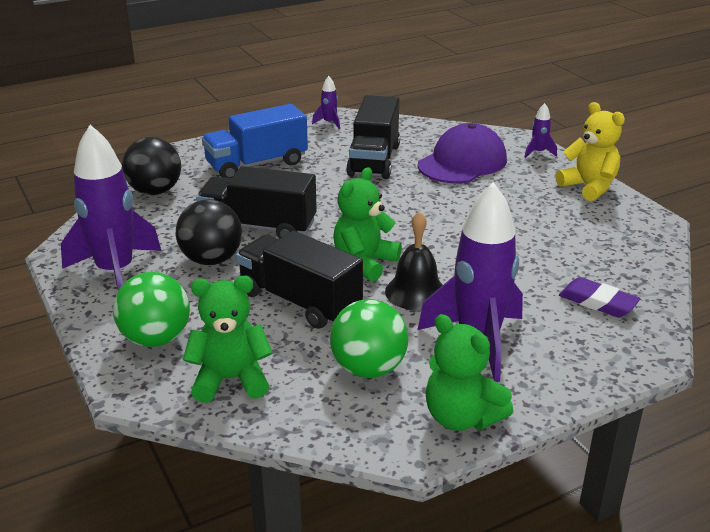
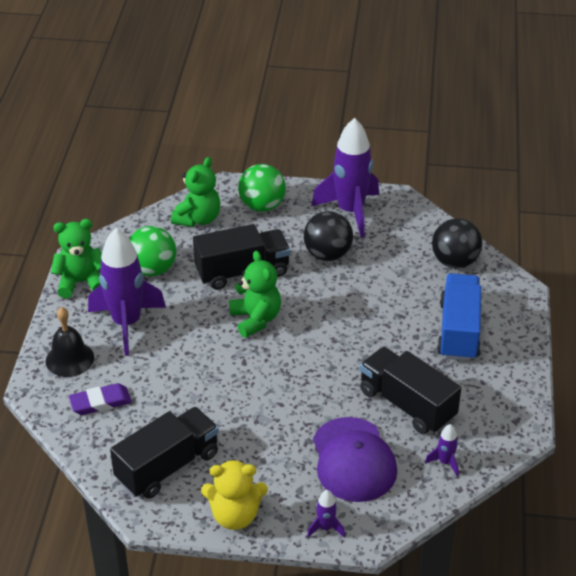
camera: 125 degrees right, 10 degrees up
(258, 227) = (352, 291): black truck -> black truck (167, 466)
(329, 123) = (513, 415): purple rocket -> purple rocket (445, 462)
(415, 292) = (200, 325): black bell -> black bell (70, 359)

